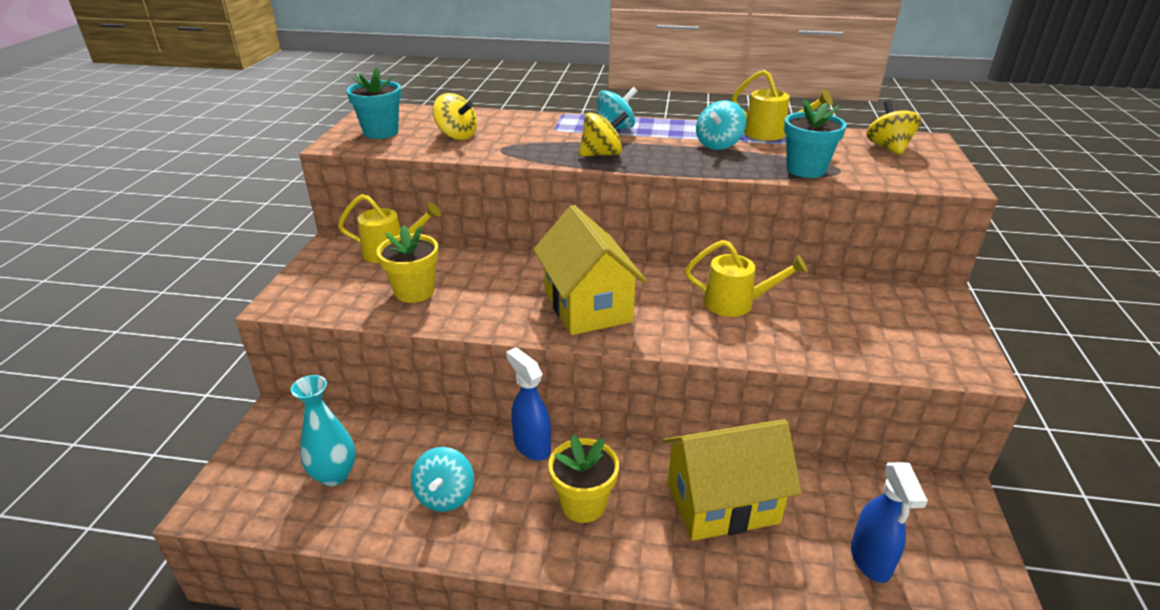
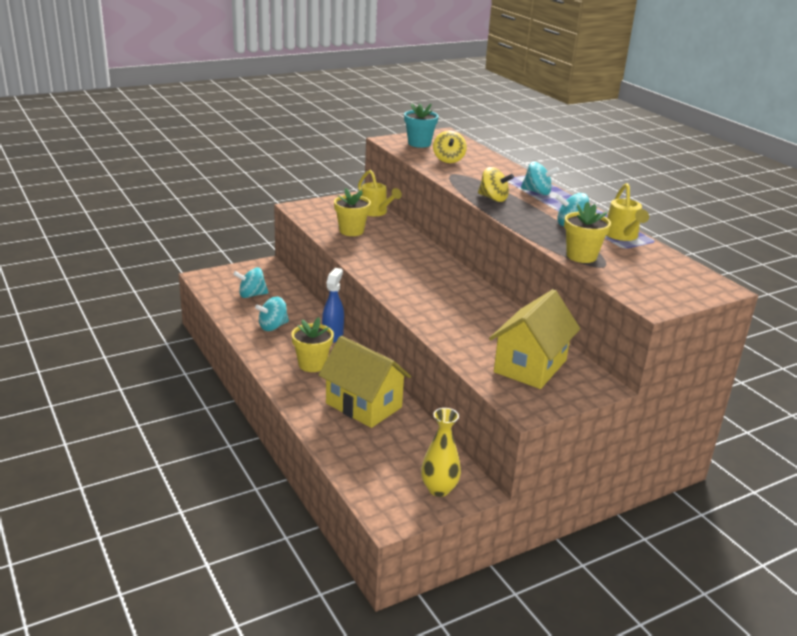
camera: 50 degrees right, 5 degrees down
(334, 475) = (252, 295): turquoise vase -> turquoise spinning top
(587, 306) = (407, 276): yellow house -> yellow house (530, 366)
(736, 303) = (477, 317): yellow watering can -> none
(805, 170) = (581, 256): turquoise flower pot -> yellow flower pot
(870, 560) = (379, 465): blue spray bottle -> none
(888, 148) = (676, 276): yellow spinning top -> none
(948, 529) = (439, 489): none -> yellow vase

